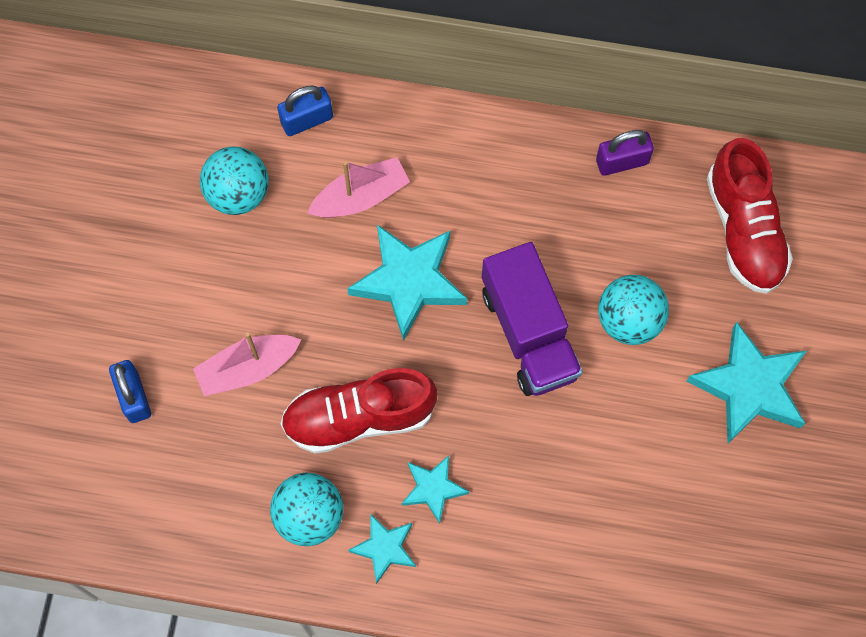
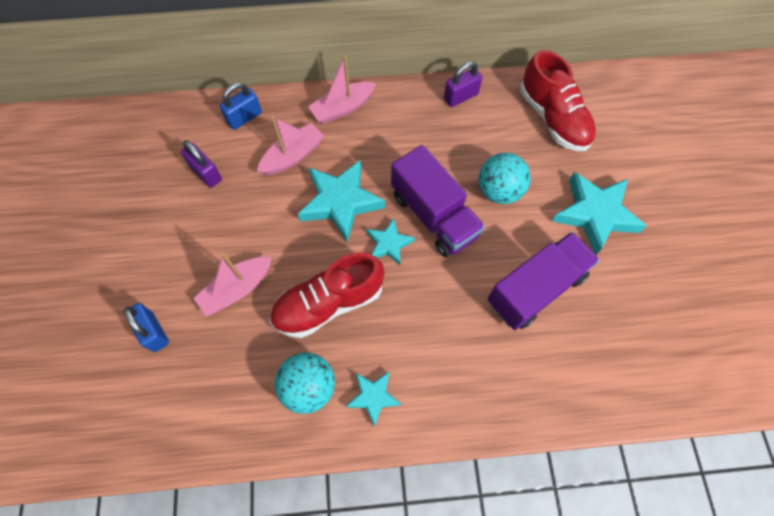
camera: 15 degrees left, 5 degrees down
(238, 193) = (206, 173): turquoise ball -> purple padlock
(433, 489) = (398, 341): turquoise star -> turquoise star (389, 244)
(448, 139) = (343, 108): none -> pink boat
(632, 468) = (536, 289): none -> purple truck

